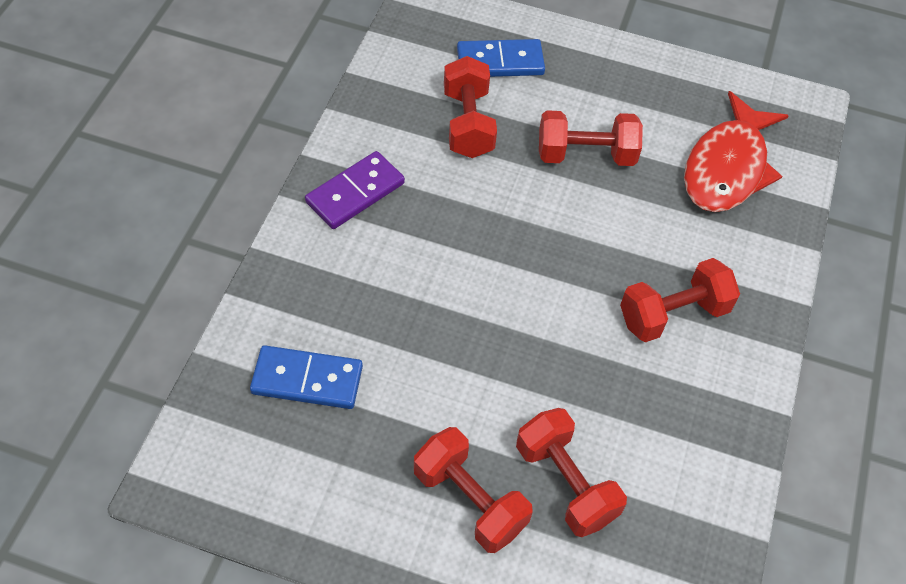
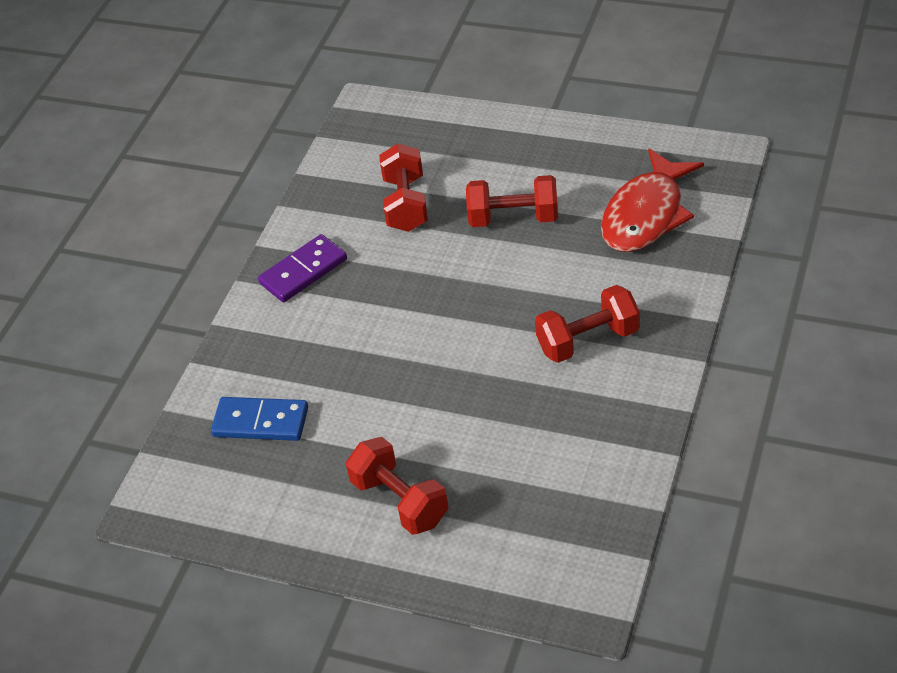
camera: 10 degrees right, 10 degrees down
(500, 62) = (437, 149): blue domino -> none
(565, 483) = (484, 481): red dumbbell -> none

